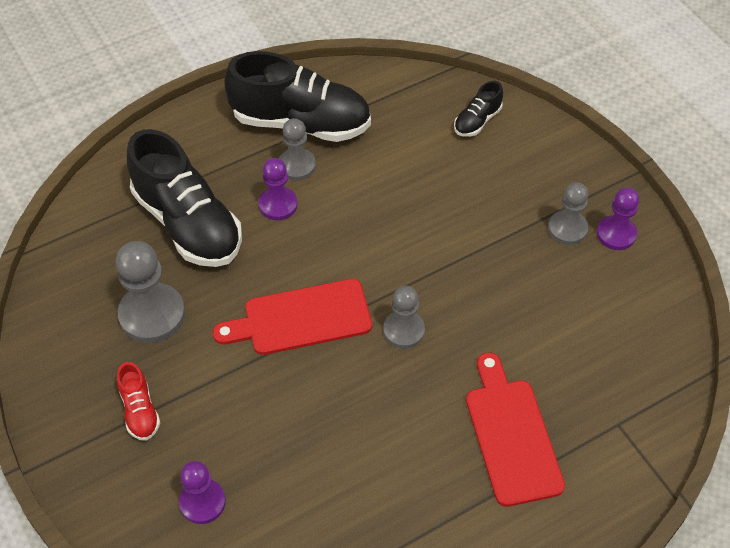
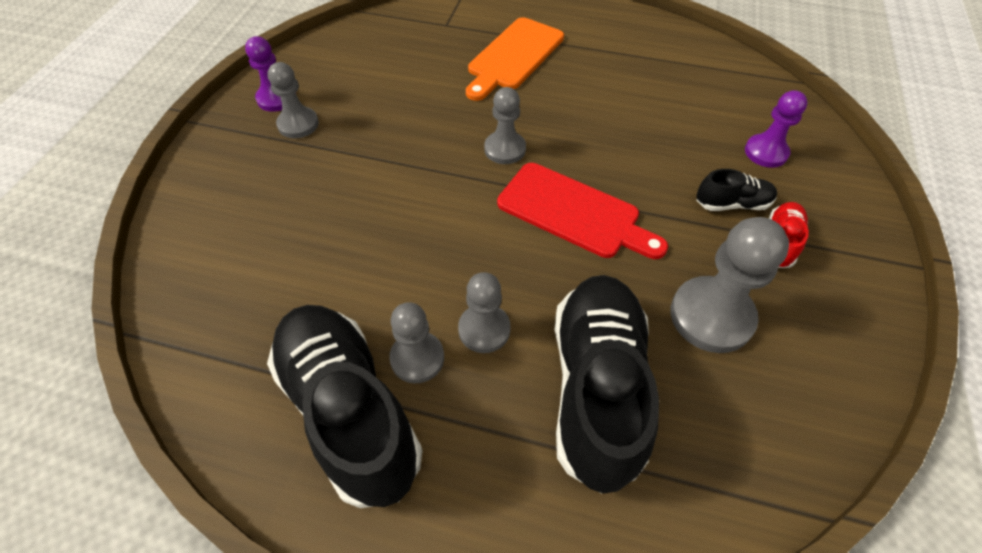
camera: 135 degrees left, 0 degrees up
(278, 205) = (484, 329): purple pawn -> grey pawn
(477, 121) = (207, 256): black shoe -> black shoe (732, 204)
(511, 435) = (513, 56): red cutting board -> orange cutting board

